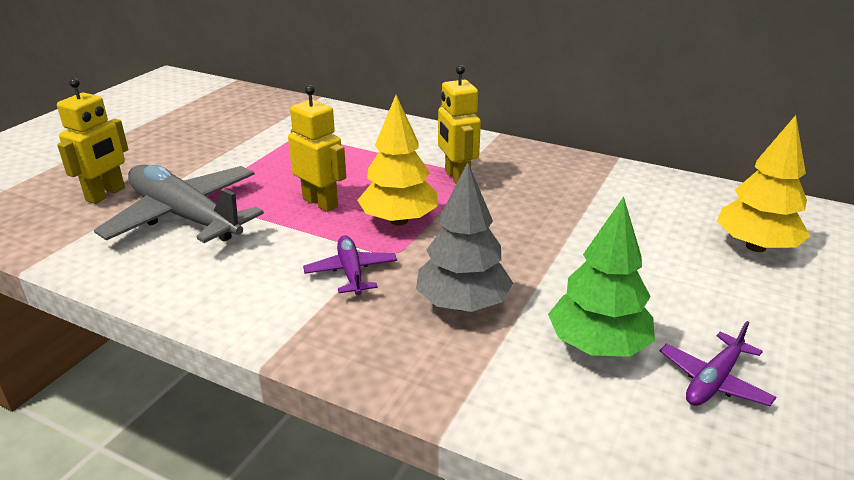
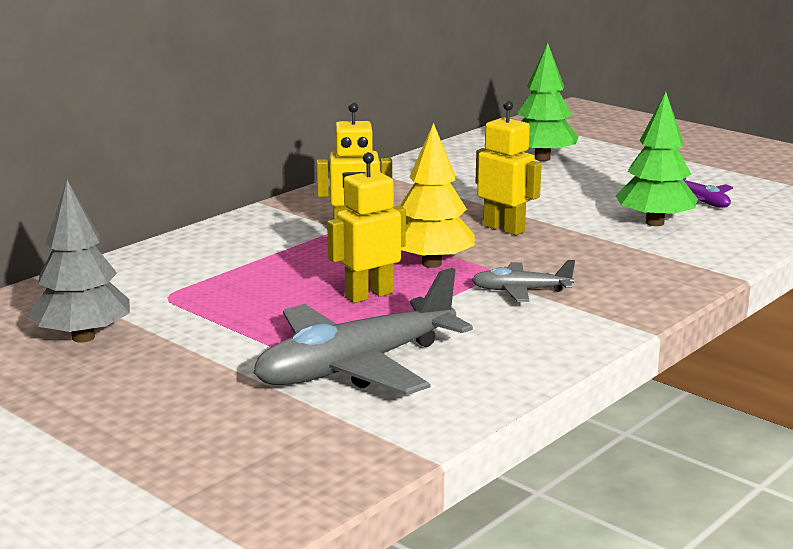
camera: 75 degrees left, 10 degrees down
(106, 194) = (254, 419): yellow robot -> yellow robot (504, 228)
(351, 272) = (520, 291): purple plane -> grey plane
(462, 304) = (588, 255): grey tree -> grey tree (83, 337)
(755, 246) = (542, 158): yellow tree -> green tree

